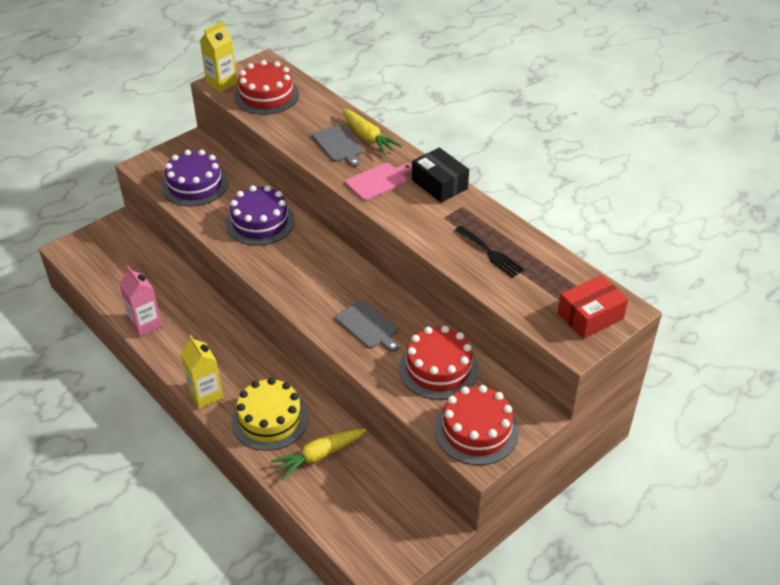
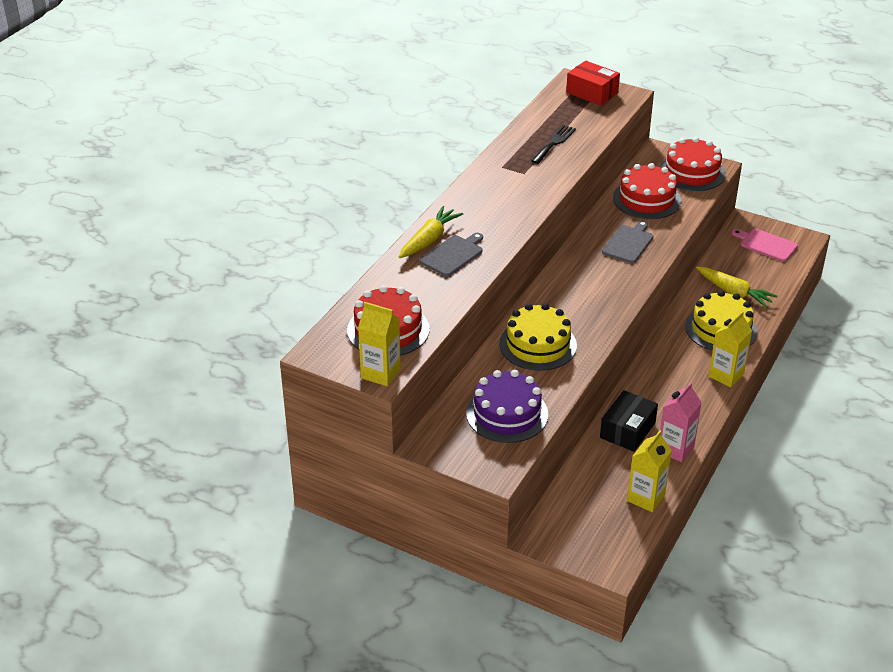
camera: 110 degrees left, 5 degrees down
(111, 288) = (646, 498): none -> yellow carton
(260, 222) = (538, 345): purple cake -> yellow cake
(378, 181) = (496, 218): pink cutting board -> pink cutting board (766, 244)
(439, 184) = (478, 184): black box -> black box (627, 430)

